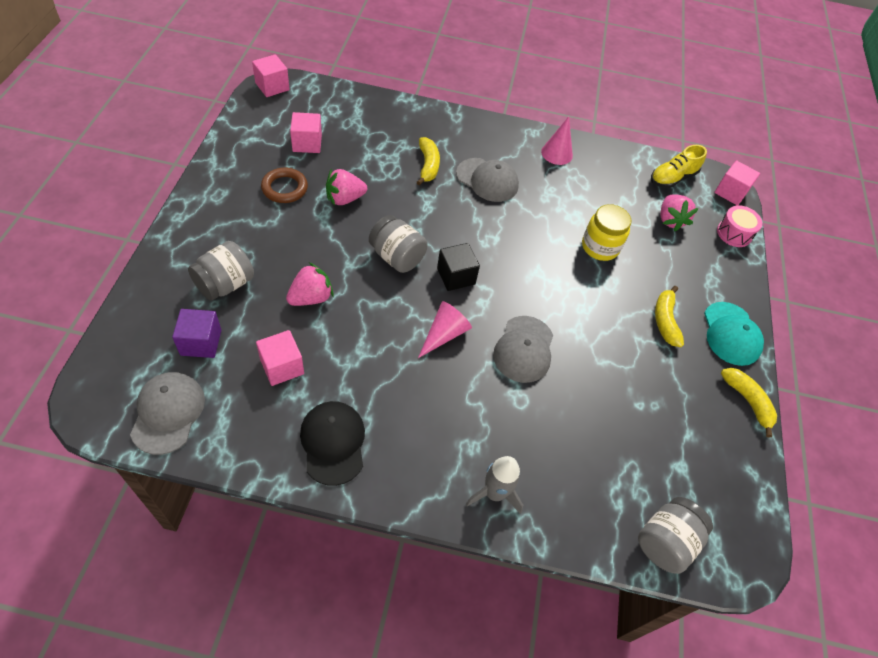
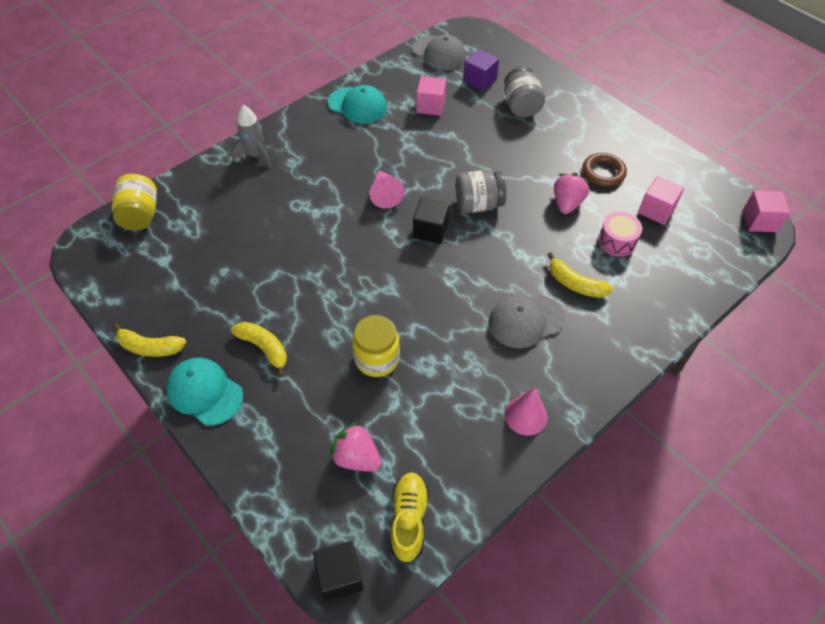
camera: 135 degrees right, 0 degrees up
(311, 297) = (476, 141): pink strawberry -> none
(333, 442) = (358, 105): black cap -> turquoise cap
(524, 349) = (331, 231): grey cap -> none
(665, 542) = (140, 215): grey jar -> yellow jar
(730, 192) = (340, 575): pink cube -> black cube
(734, 233) = (288, 514): pink drum -> pink drum (617, 241)

